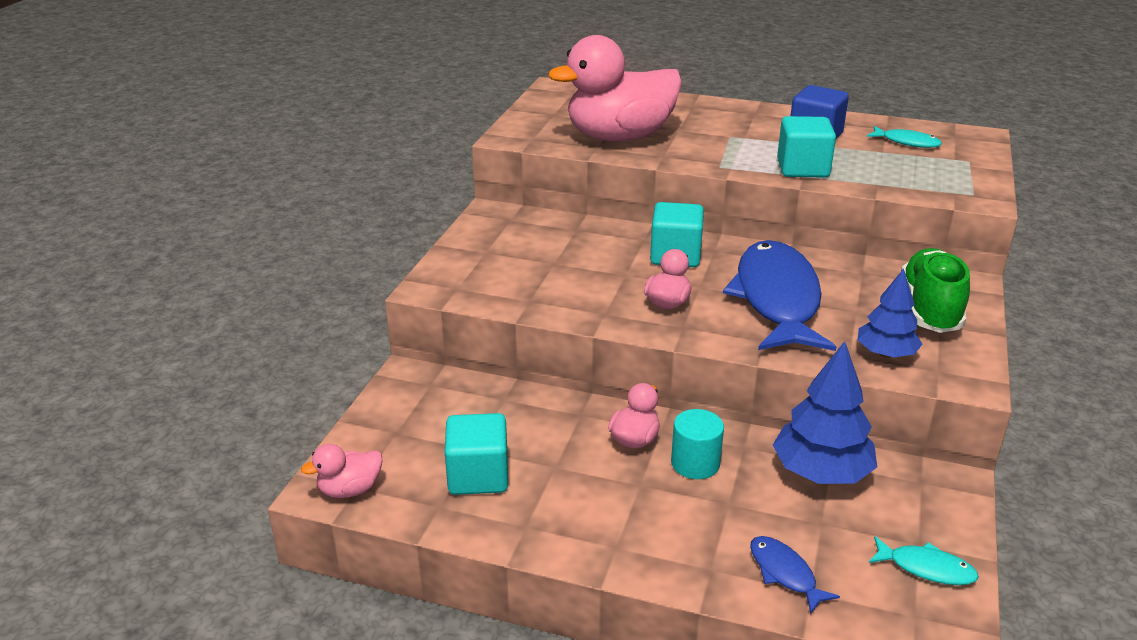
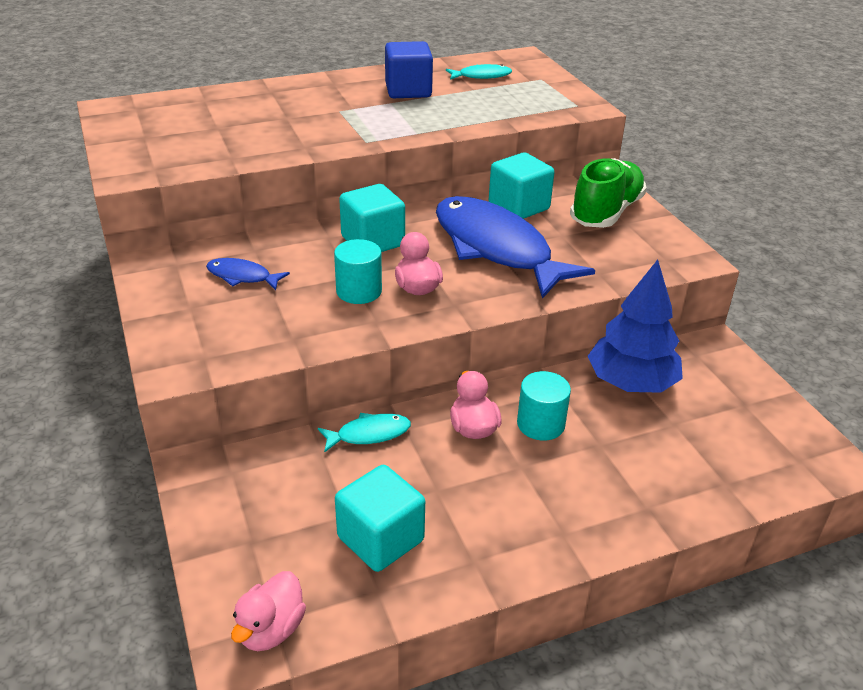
camera: 40 degrees left, 5 degrees up
(618, 287) = (359, 291): none -> turquoise cylinder
(619, 137) = (241, 140): pink duck -> none
(785, 573) = (696, 479): blue fish -> blue fish (242, 276)
(802, 168) = (434, 122): turquoise cube -> turquoise cube (519, 207)
(886, 354) = (620, 261): blue tree -> none
(926, 568) = (768, 420): turquoise fish -> turquoise fish (369, 434)
(930, 309) = (606, 212): green shoe -> green shoe turned 60 degrees clockwise

